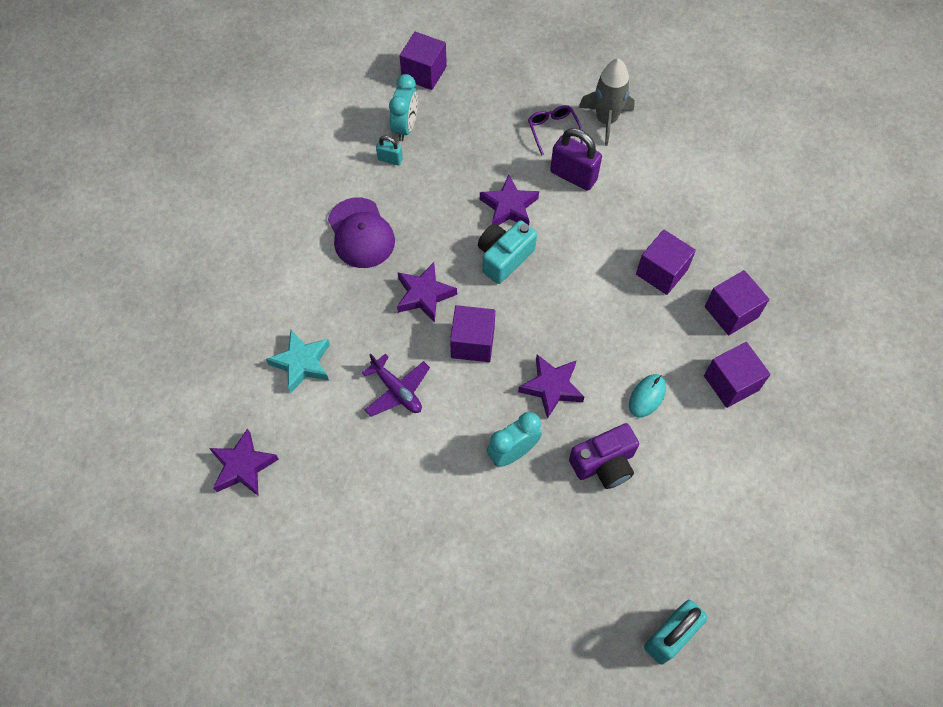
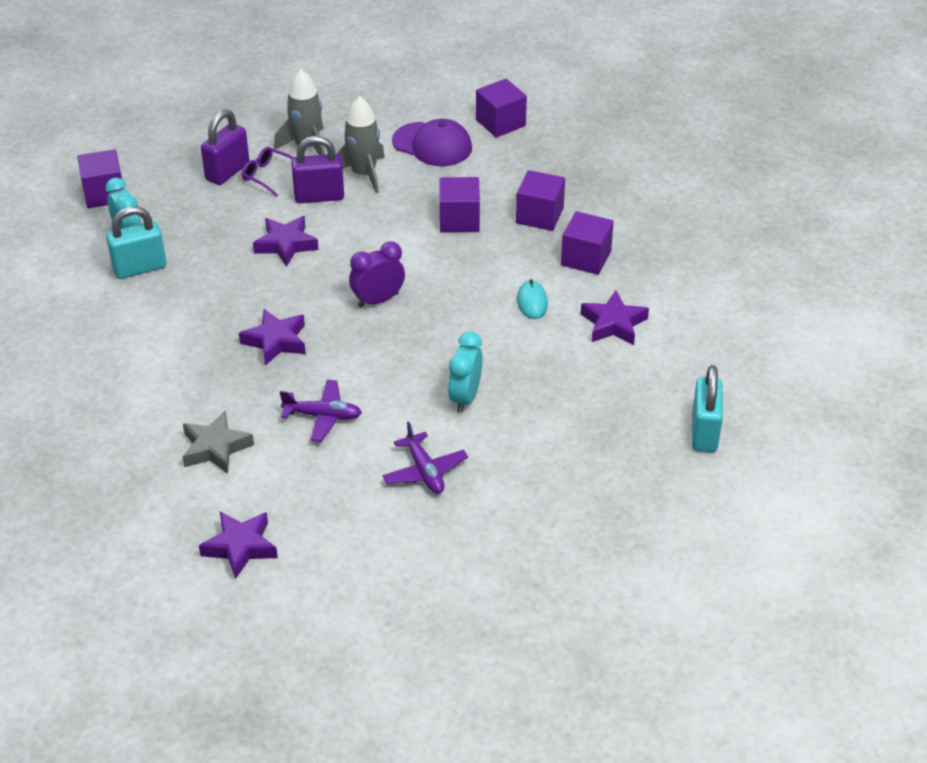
camera: 40 degrees left, 20 degrees down
(302, 363) = (215, 448): turquoise star -> grey star
(361, 233) = (169, 332): purple cap -> purple cap (432, 145)
(390, 159) = (139, 268): turquoise padlock -> turquoise padlock, size x1.90
(423, 499) = (424, 471): none -> purple plane
(472, 342) = (353, 348): purple cube -> purple cube (500, 123)
(504, 257) = (319, 279): turquoise camera -> none
(526, 107) = (227, 172): none -> purple padlock
(530, 309) = (378, 300): none -> purple clock
(551, 387) = (451, 339): purple star -> purple star (613, 324)
(604, 463) = (544, 361): purple camera -> none
(626, 175) = (363, 174): none -> grey rocket

